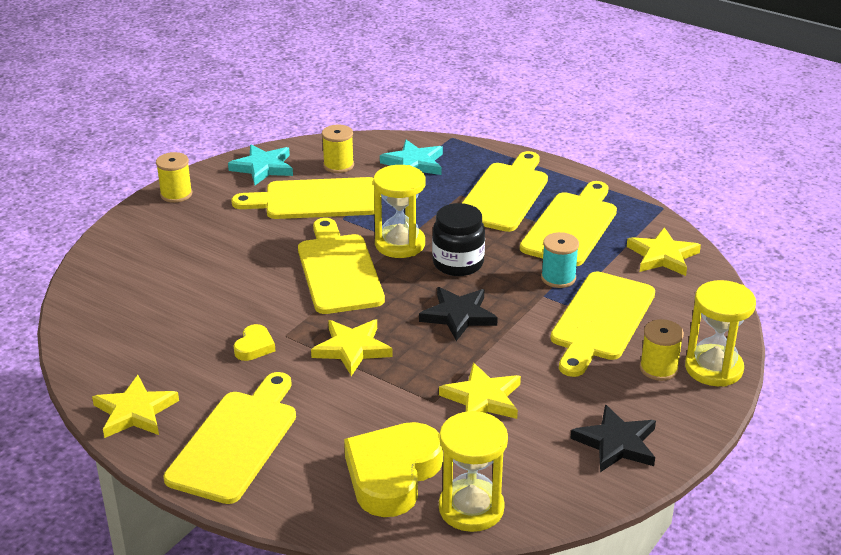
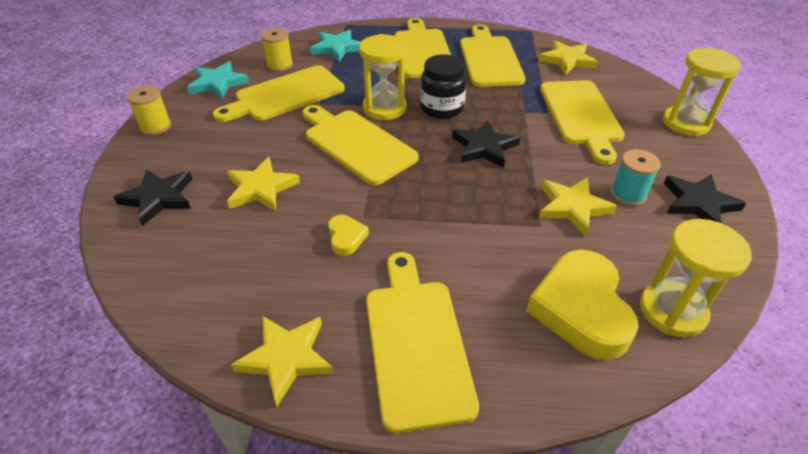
camera: 30 degrees left, 10 degrees up
(133, 260) = (158, 198): none -> black star
(352, 349) = (431, 206): yellow star -> yellow star (261, 188)
(558, 278) = (520, 96): turquoise spool -> turquoise spool (628, 194)
(658, 368) = (655, 136): yellow spool -> none

